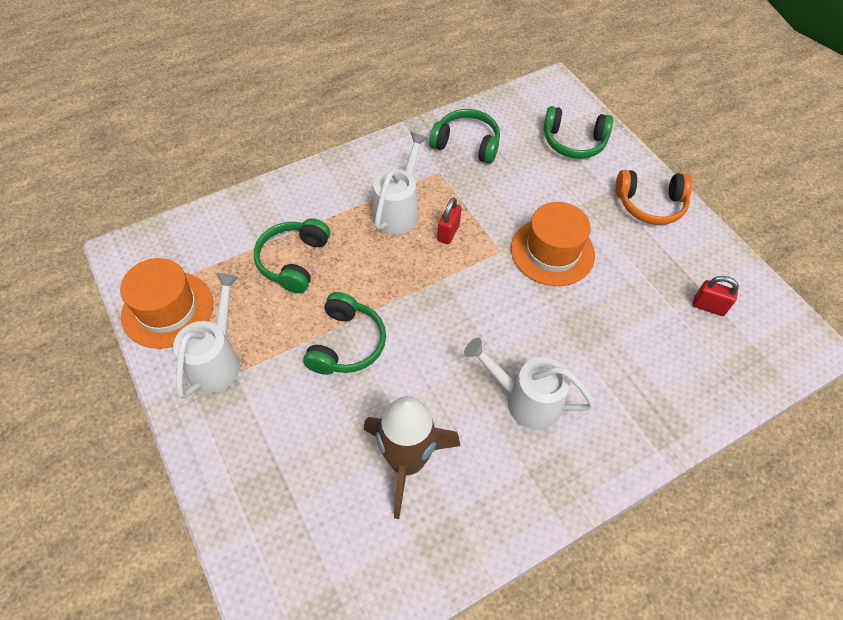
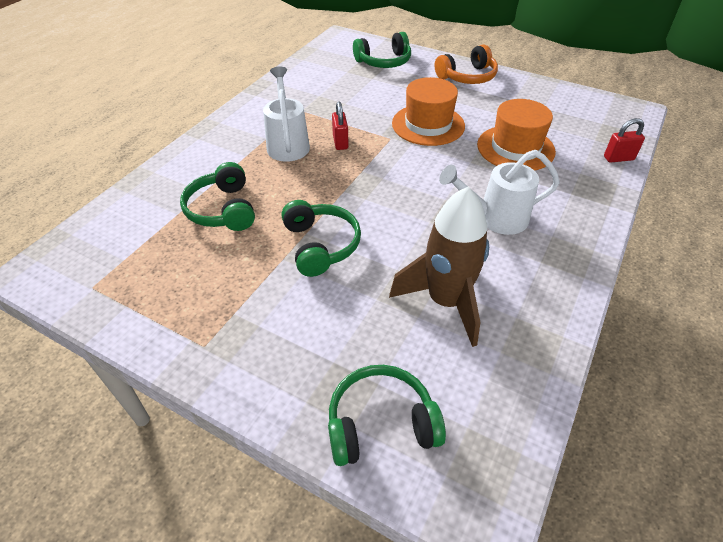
camera: 30 degrees left, 10 degrees down
(167, 309) = (121, 296): orange hat -> orange hat (515, 148)
(217, 360) = (207, 312): white watering can -> none
(466, 144) = (306, 87): green headphones -> green headphones (381, 424)
(708, 306) = (557, 115): red padlock -> red padlock (618, 158)

